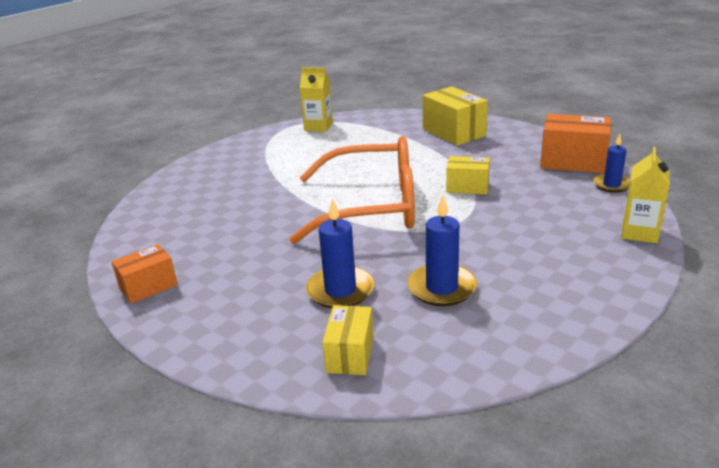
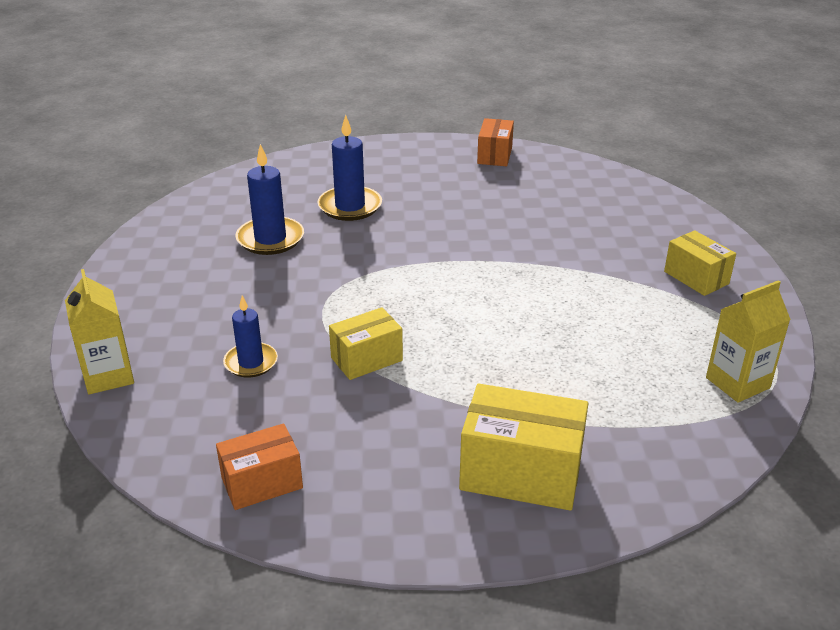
camera: 135 degrees right, 5 degrees up
(350, 354) = (287, 178): yellow box -> yellow box (696, 278)
(372, 207) = (437, 285): orange glasses -> none
(573, 162) = (262, 483): orange box -> orange box, size x0.63
(611, 185) = (175, 451): blue candle -> blue candle (251, 362)

